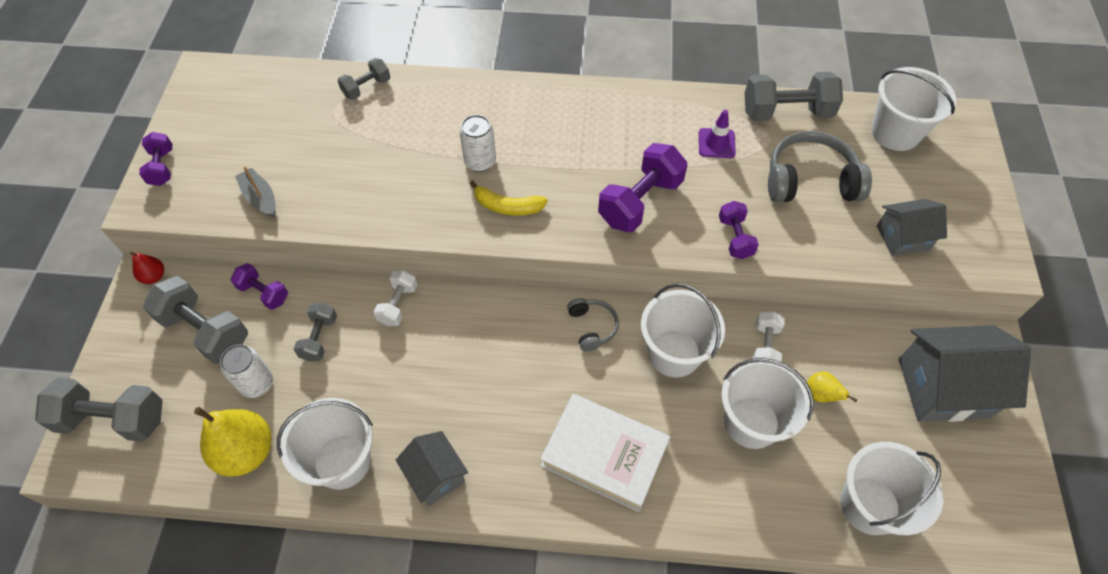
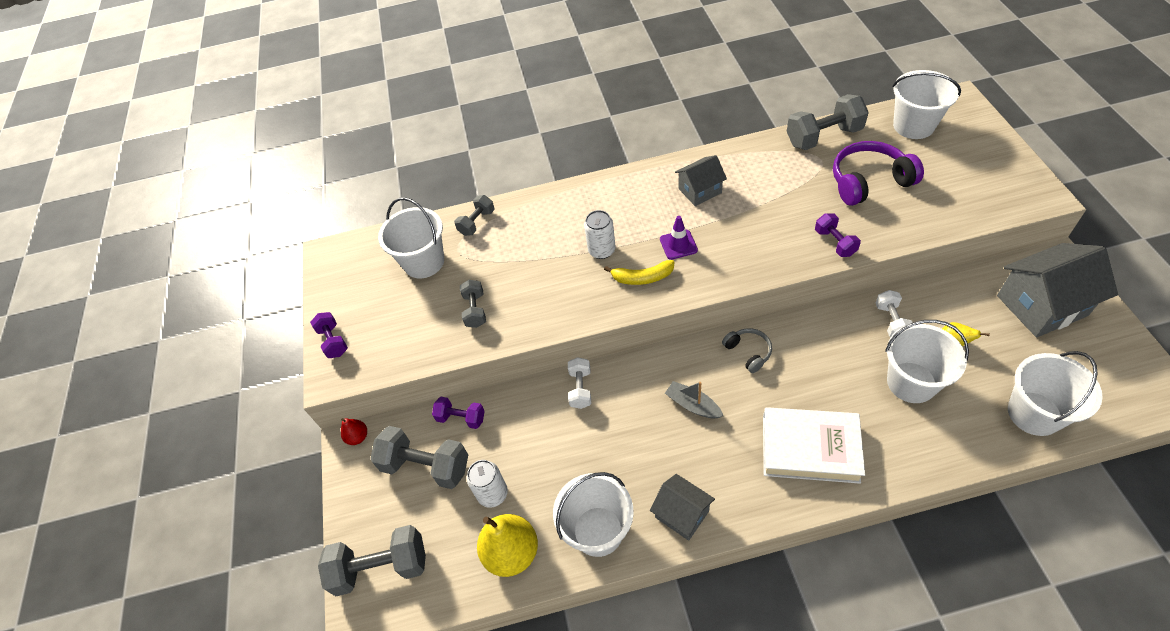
camera: 10 degrees left, 5 degrees down
(260, 198) = (432, 338): grey boat -> grey boat (692, 405)
(319, 338) = (527, 438): grey dumbbell -> grey dumbbell (475, 310)
(640, 202) = (746, 239): purple dumbbell -> none
(674, 353) = (823, 350): white bucket -> white bucket (424, 262)
(716, 143) = (782, 176): purple traffic cone -> purple traffic cone (678, 245)
(810, 181) = (869, 181): grey headphones -> purple headphones
(903, 237) = (961, 201): grey house -> grey house (700, 191)

